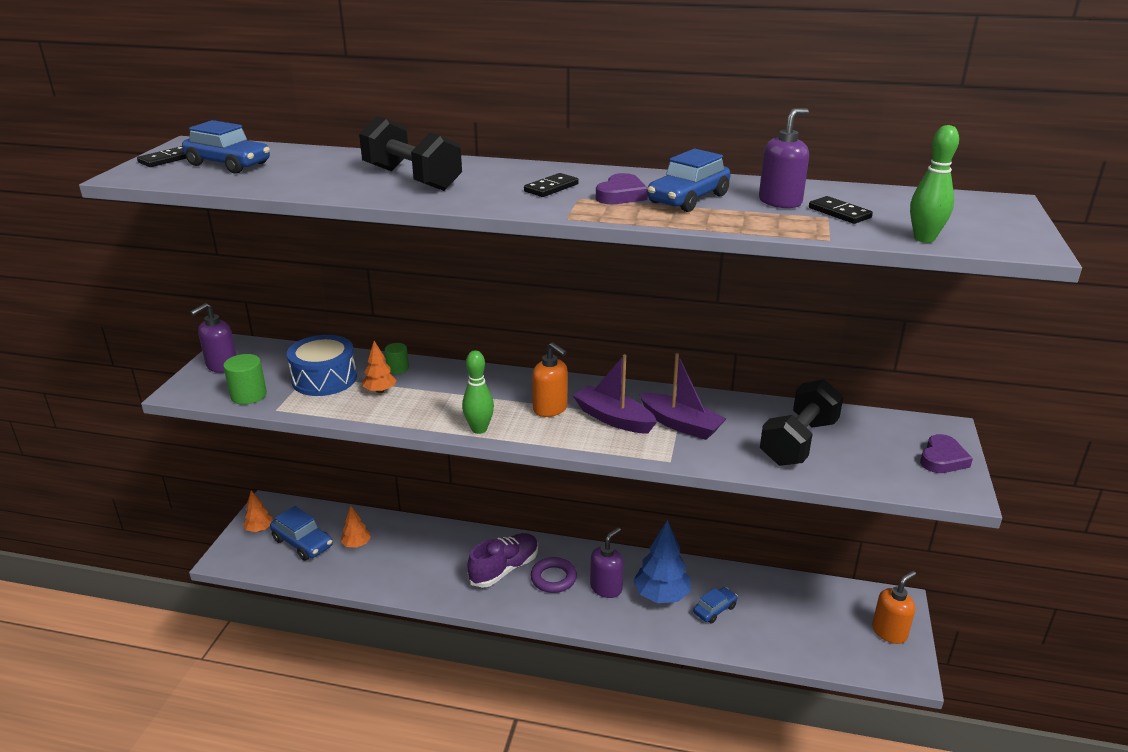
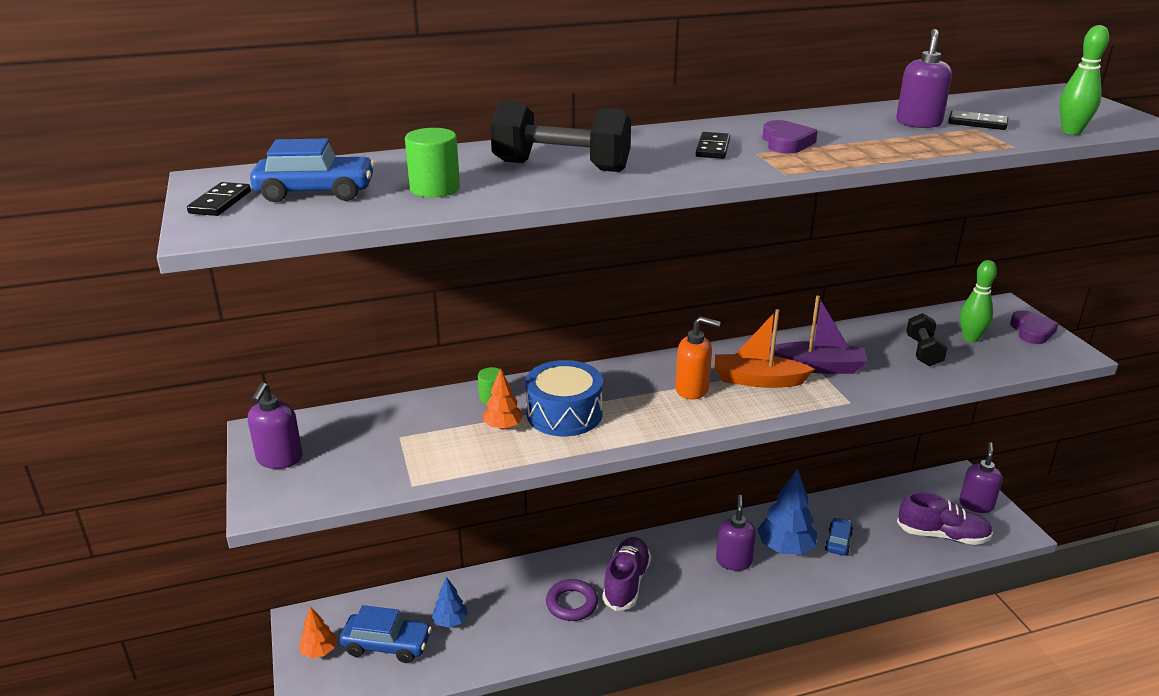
camera: 30 degrees left, 0 degrees up
(248, 395) = (358, 481): green cylinder -> green cylinder (434, 188)
(324, 379) = (425, 434): blue drum -> blue drum (564, 414)
(356, 544) = (450, 621): orange tree -> blue tree
(479, 429) = (652, 431): green bowling pin -> green bowling pin (970, 338)
(553, 578) = (679, 572): purple ring -> purple ring (572, 604)
(613, 419) = (758, 380): purple boat -> orange boat
(688, 199) = (846, 135): blue car -> none
(799, 442) = (923, 352): black dumbbell -> black dumbbell, size x0.60
(823, 644) = (942, 535): none -> purple shoe
(889, 632) = (976, 504): orange soap dispenser -> purple soap dispenser

